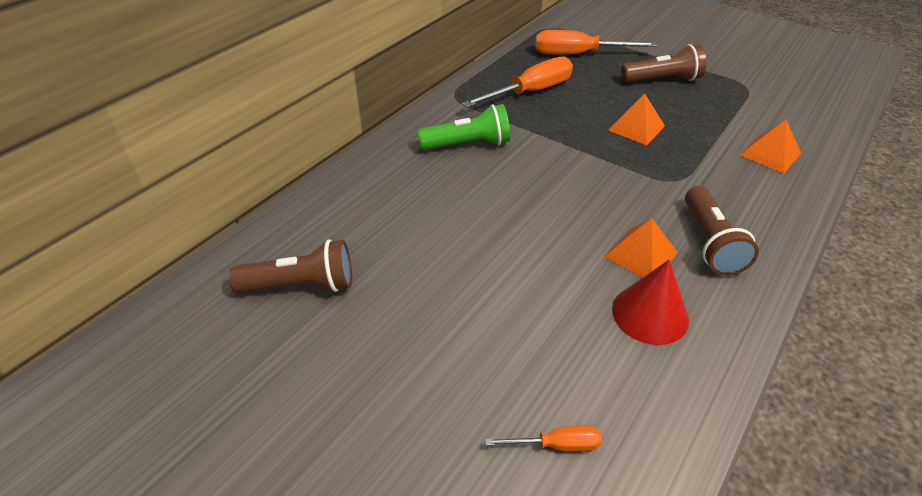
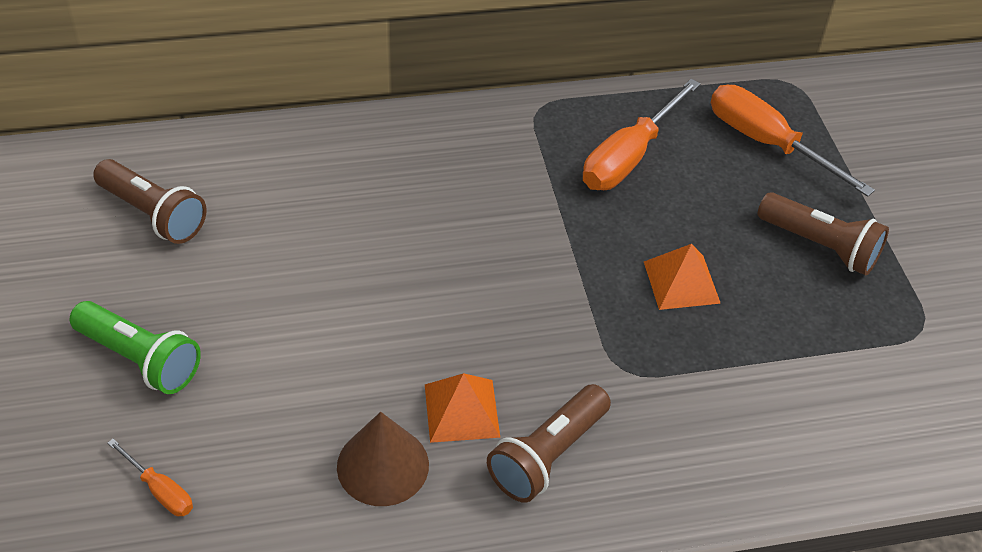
camera: 40 degrees right, 5 degrees up
(468, 144) = (470, 176): green flashlight -> green flashlight (140, 359)
(530, 92) = (629, 157): orange screwdriver -> orange screwdriver turned 120 degrees clockwise
(650, 314) = (383, 465): red cone -> brown cone
(770, 154) = (791, 425): orange pyramid -> none

